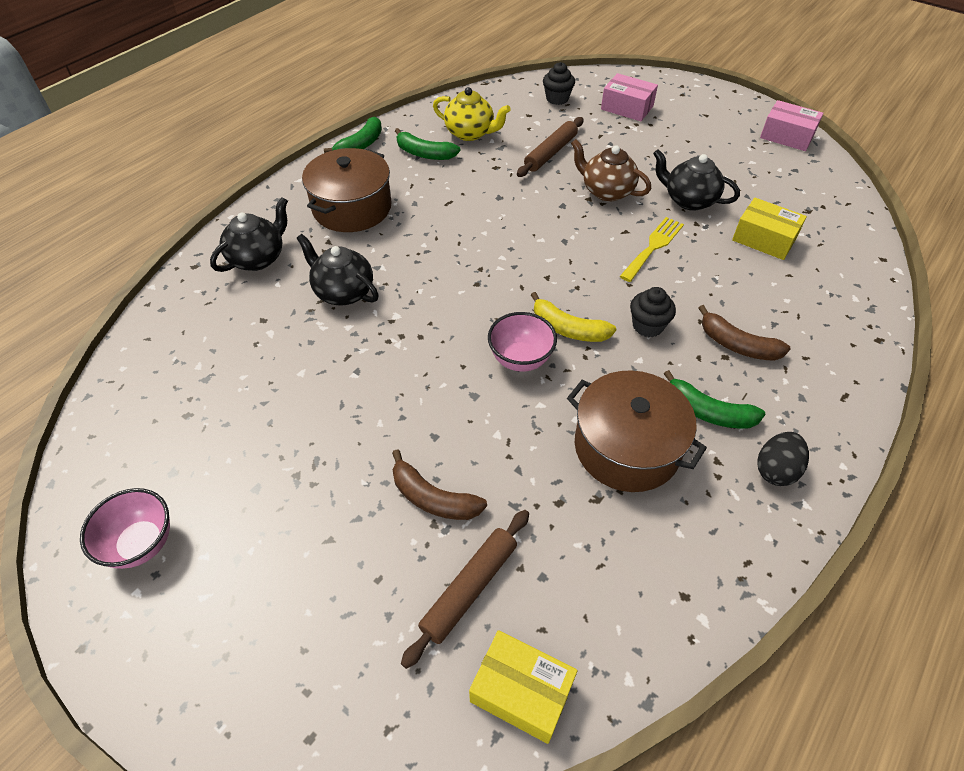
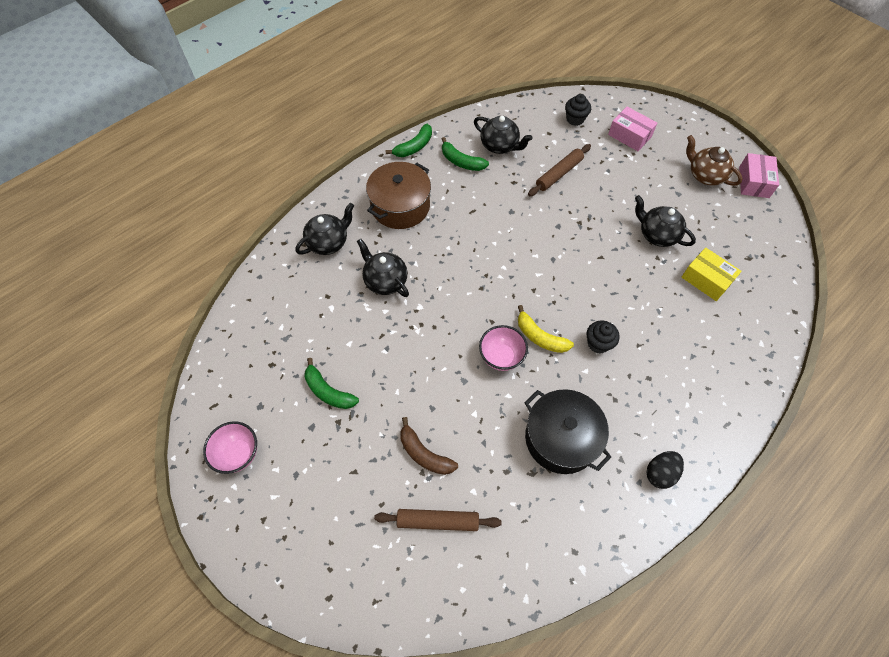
camera: 10 degrees right, 10 degrees up
(469, 589) = (438, 521): brown rolling pin -> brown rolling pin turned 45 degrees clockwise
(470, 133) = (500, 146): yellow teapot -> black teapot
(521, 692) = (458, 594): yellow box -> none
(606, 191) = (594, 217): brown teapot -> brown teapot (705, 175)
(627, 447) = (561, 438): brown pot -> black pot
(653, 247) = (619, 274): yellow fork -> none
(708, 412) = (624, 421): green banana -> green banana (328, 391)
(737, 345) = (660, 369): brown banana -> none
(787, 136) = (753, 182): pink box -> pink box turned 60 degrees clockwise

